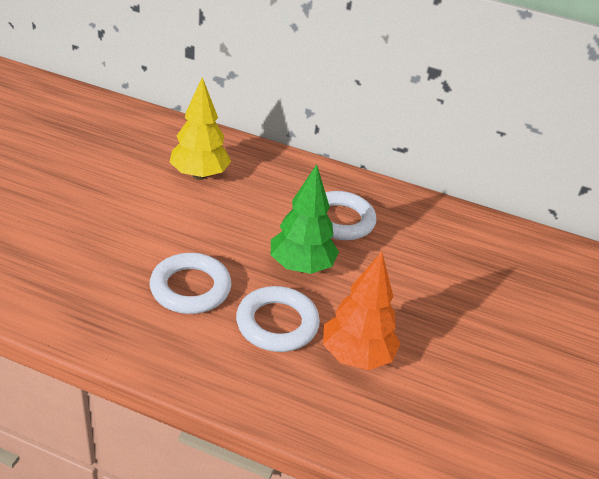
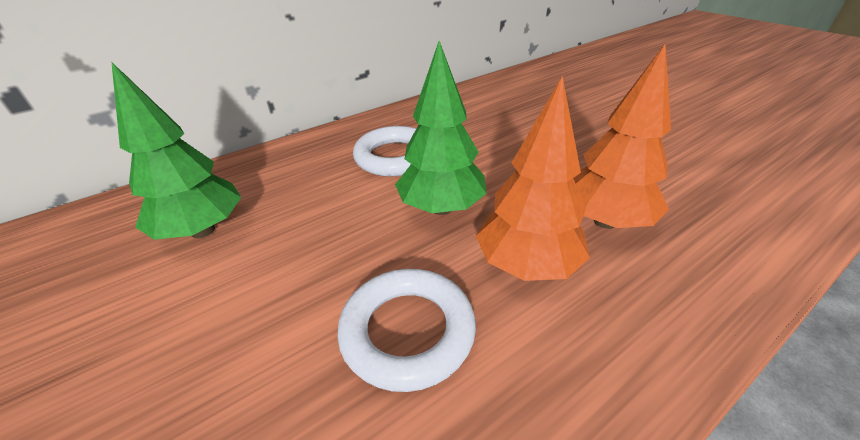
camera: 50 degrees left, 0 degrees up
(199, 175) = (203, 231): yellow tree -> green tree
(277, 323) = (527, 265): white ring -> orange tree

